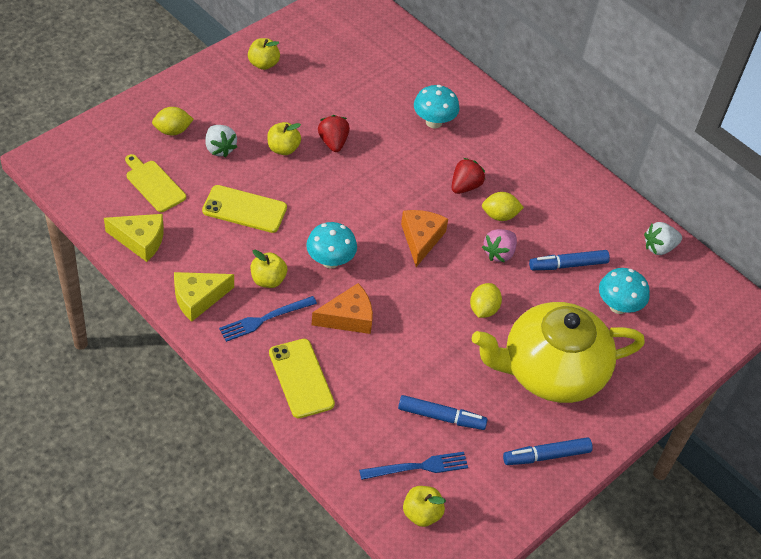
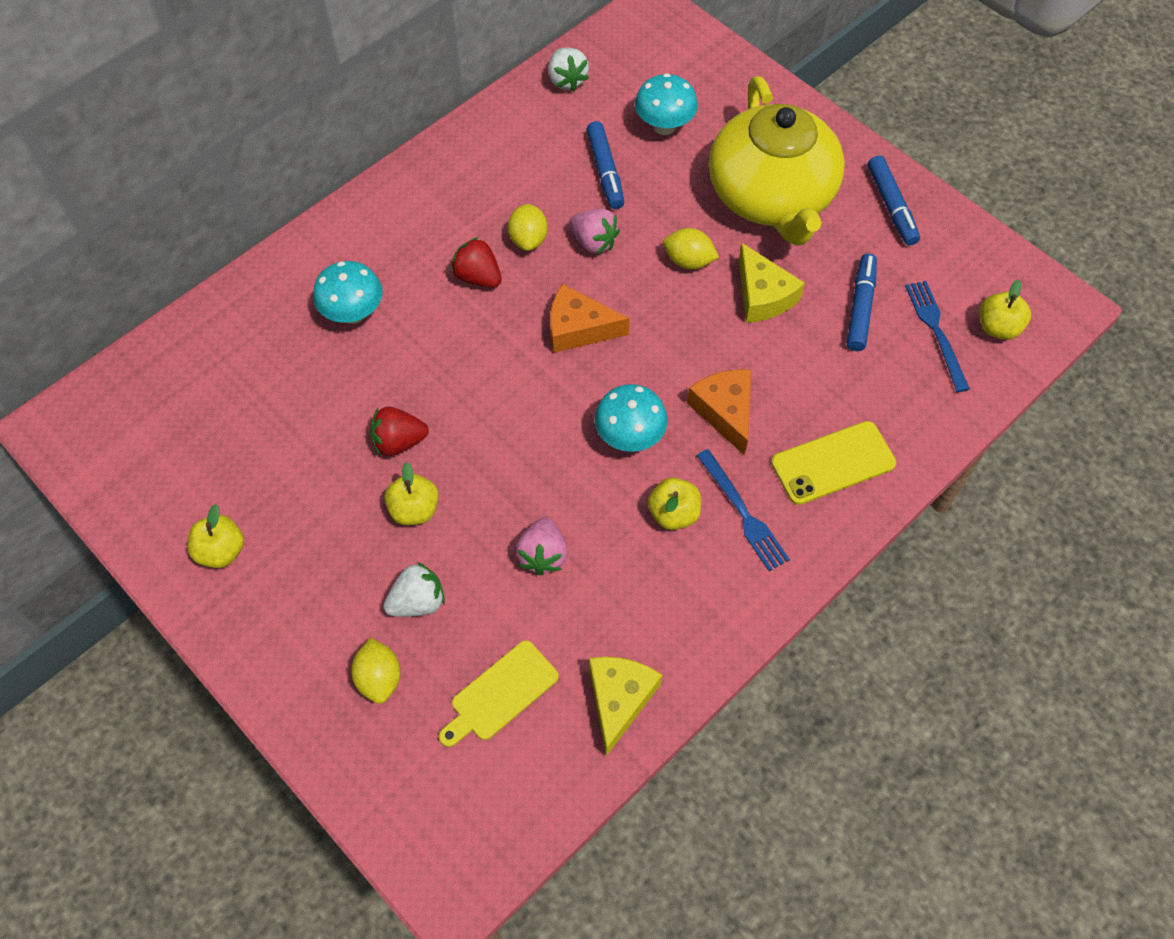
camera: 85 degrees left, 10 degrees up
(198, 298) = (719, 604): yellow cheese -> yellow cheese (763, 295)
(244, 209) = (542, 555): yellow phone -> pink strawberry

